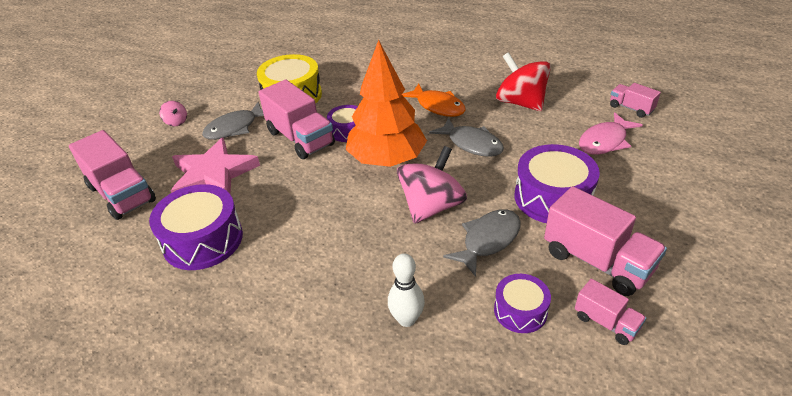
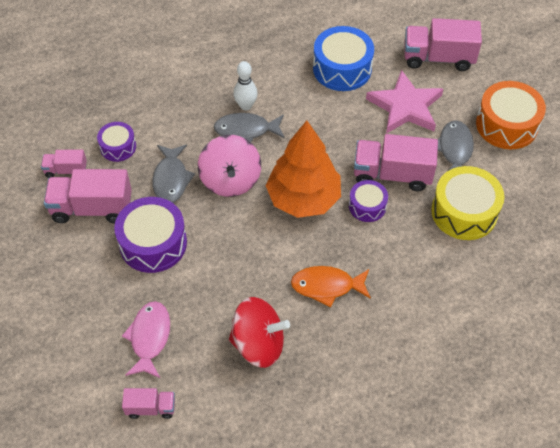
camera: 135 degrees right, 15 degrees up
(176, 122) = (506, 125): pink spinning top -> orange drum
(203, 240) = (342, 68): purple drum -> blue drum
(407, 319) = (176, 104): white bowling pin -> white bowling pin (246, 106)
(471, 144) = (256, 259): grey fish -> grey fish (246, 130)

